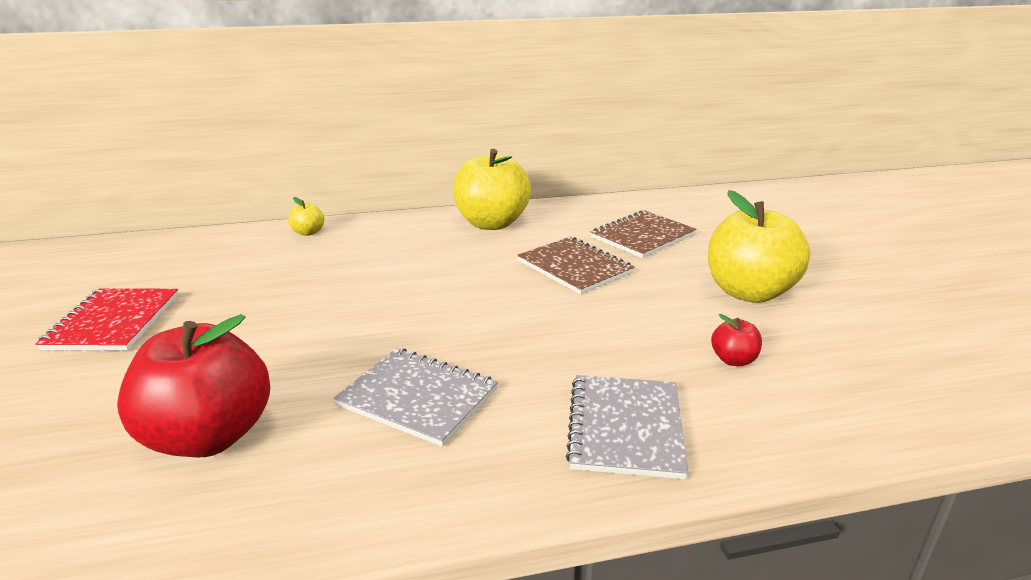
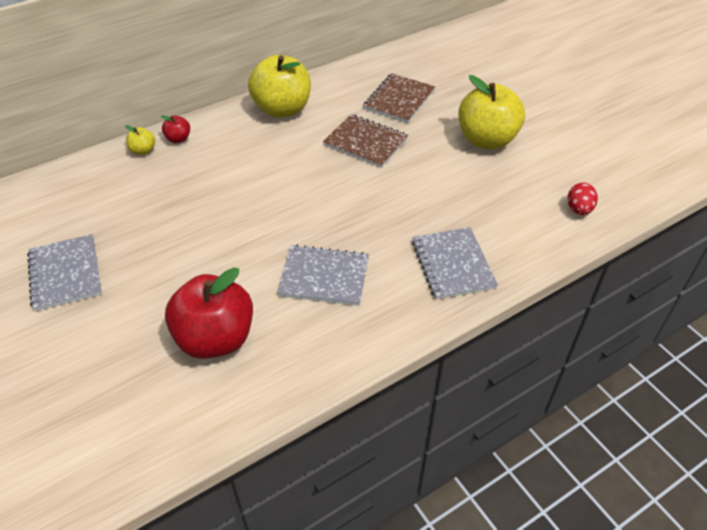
camera: 20 degrees left, 20 degrees up
(113, 322) = (65, 273): red notebook -> grey notebook
(733, 360) = (494, 200): red apple -> red apple (178, 139)
(879, 401) = (579, 209): none -> red egg

